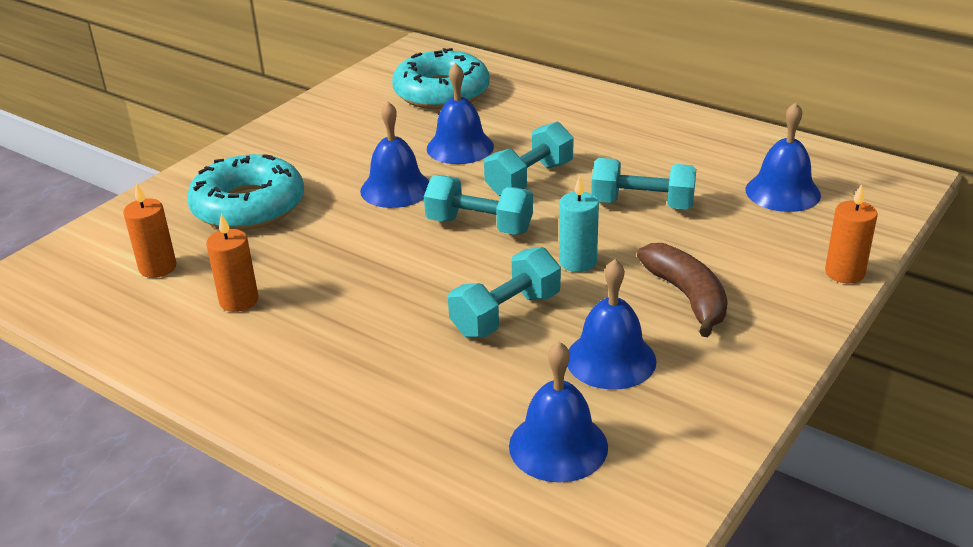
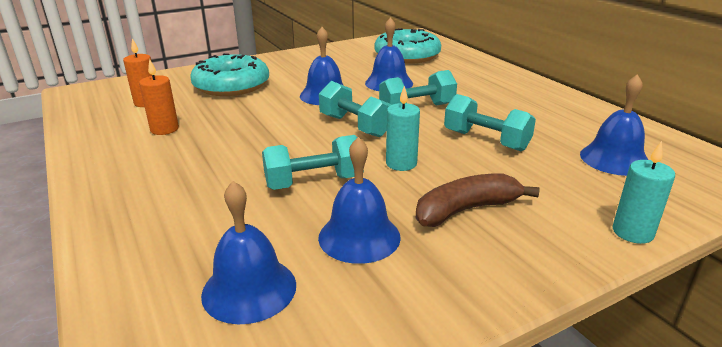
camera: 25 degrees right, 5 degrees down
(687, 297) = (466, 210): brown banana -> brown banana turned 120 degrees counterclockwise
(844, 273) = (632, 232): orange candle -> turquoise candle

